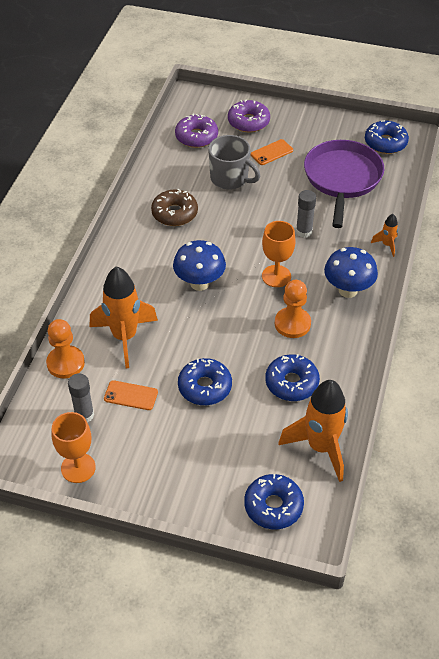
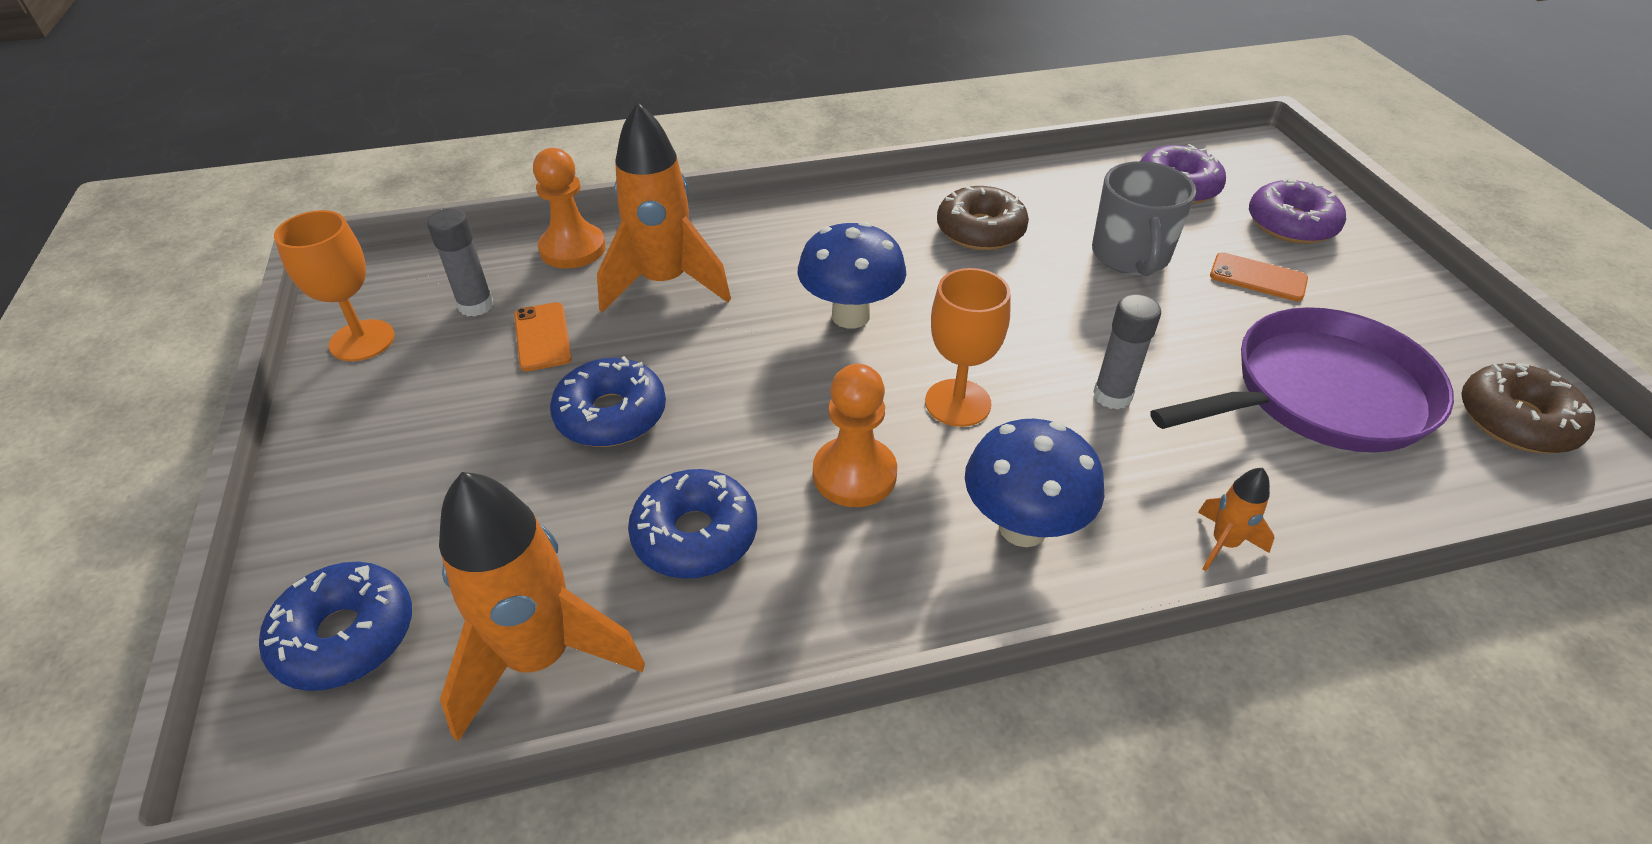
camera: 60 degrees right, 5 degrees down
(385, 143) = (1516, 421): blue donut -> brown donut

